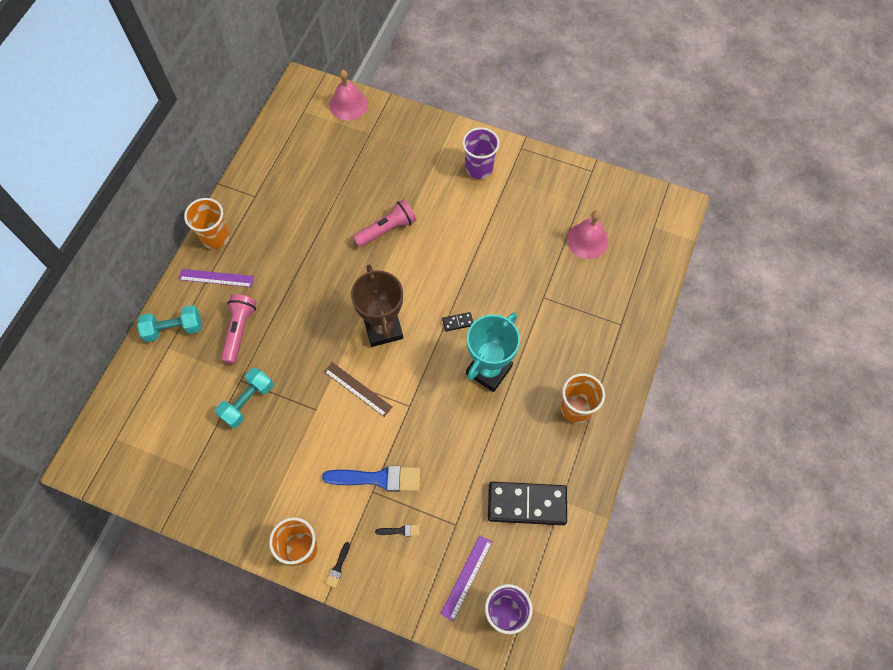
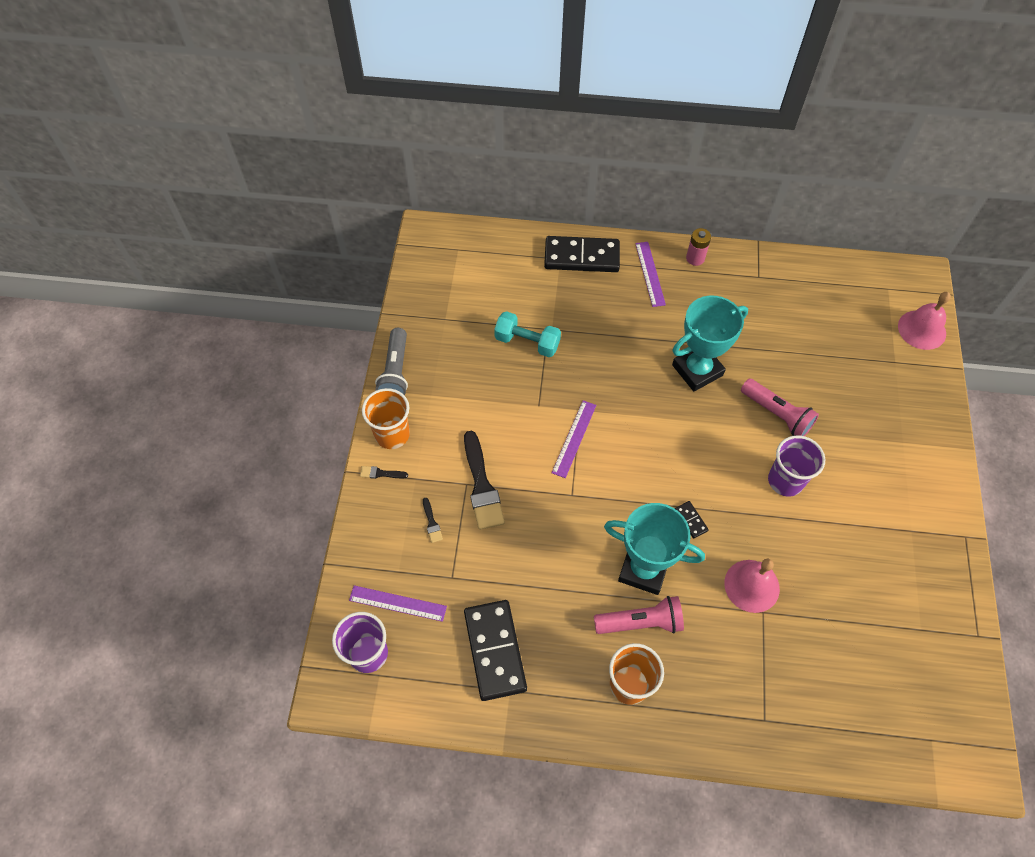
camera: 75 degrees right, 5 degrees down
(174, 329) = (581, 257): turquoise dumbbell -> black domino
(215, 237) = (695, 258): orange cup -> pink battery
(234, 530) = (396, 371): none -> grey flashlight
(239, 331) = (600, 311): pink flashlight -> pink flashlight (640, 622)
(327, 273) = (697, 370): none -> turquoise trophy
(358, 389) = (574, 438): brown ruler -> purple ruler
(378, 478) = (482, 486): blue brush -> black brush
(383, 328) = (653, 444): brown trophy -> none
(479, 168) = (909, 493): purple cup -> purple cup (785, 481)
(587, 240) = (868, 651): pink bell -> pink bell (752, 585)

